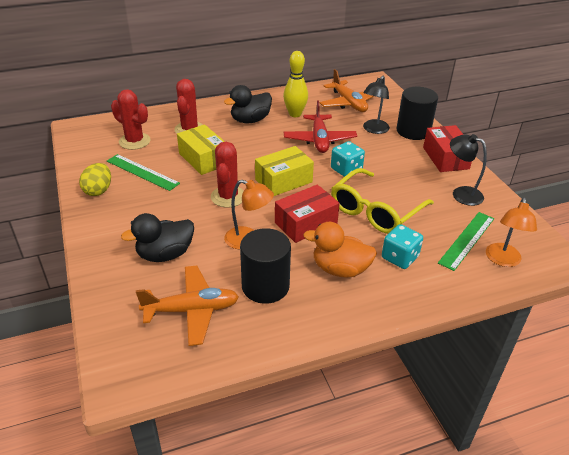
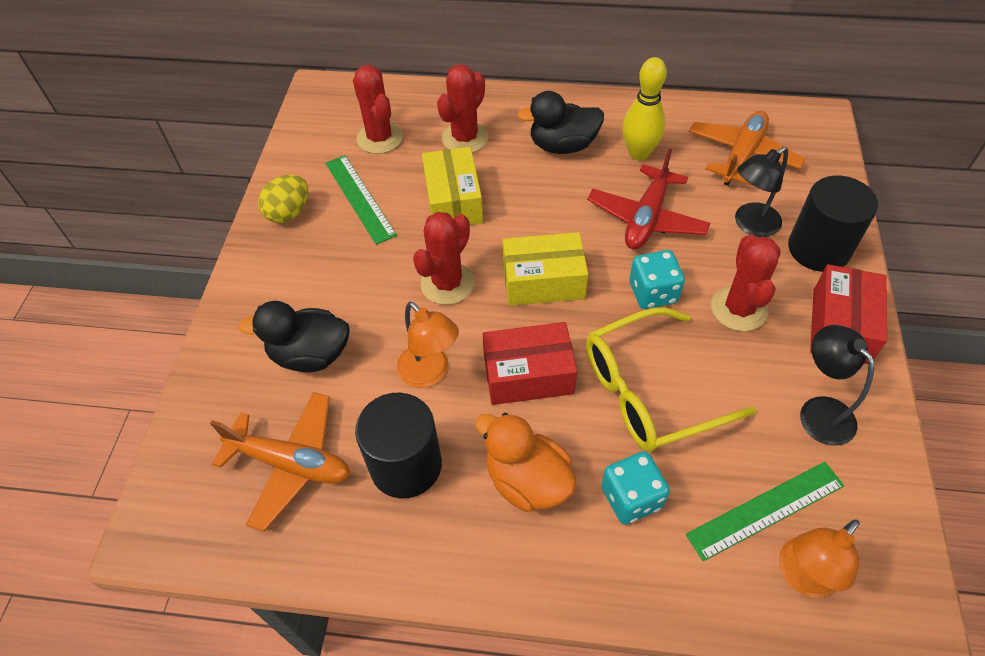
camera: 30 degrees right, 15 degrees up
(349, 103) = (742, 155): orange plane -> orange plane turned 150 degrees counterclockwise
(394, 164) = (739, 309): none -> red cactus

